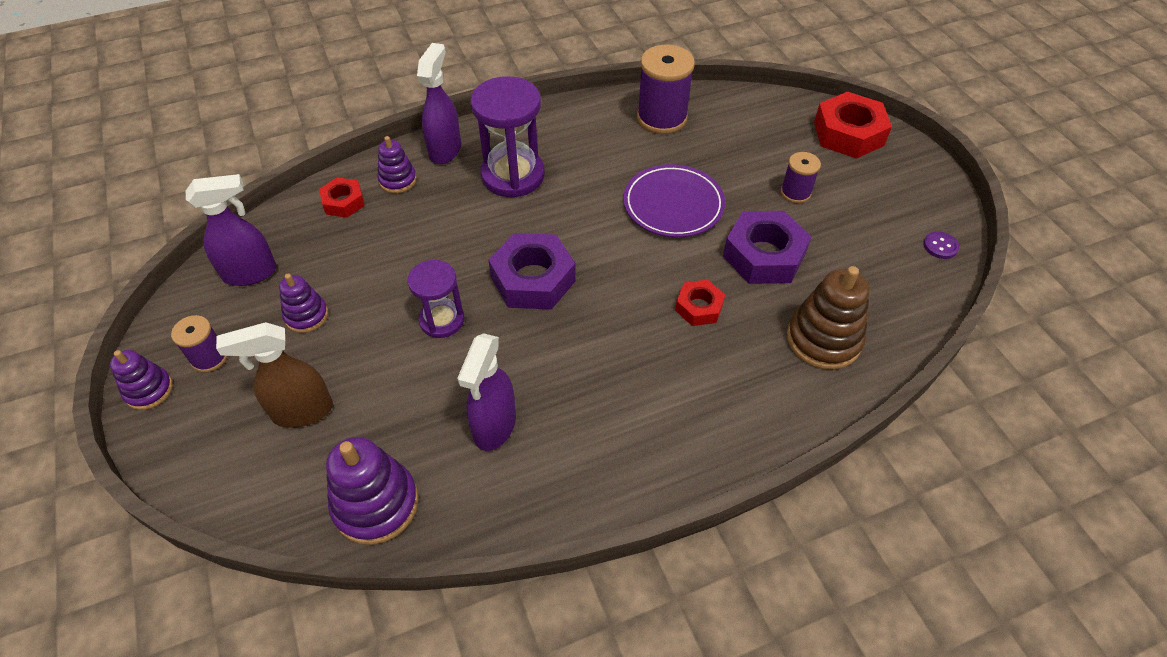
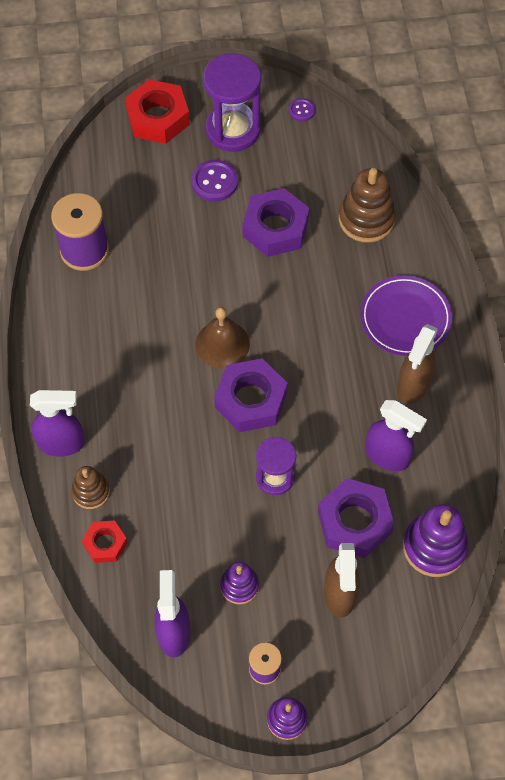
camera: 75 degrees left, 10 degrees up
(398, 180) = (91, 492): purple stacking toy -> brown stacking toy
(398, 408) = (354, 522): none -> purple nut
(445, 150) = (62, 443): purple spray bottle -> purple spray bottle turned 150 degrees clockwise
(513, 175) = (119, 391): purple hourglass -> purple hourglass (233, 130)
(594, 241) = (222, 344): none -> brown bell
(602, 436) = (413, 385): none -> brown spray bottle
(673, 204) = (199, 274): purple plate -> purple plate (405, 318)
(699, 307) = (314, 289): red nut -> none
(795, 193) = (214, 182): purple spool -> purple button

